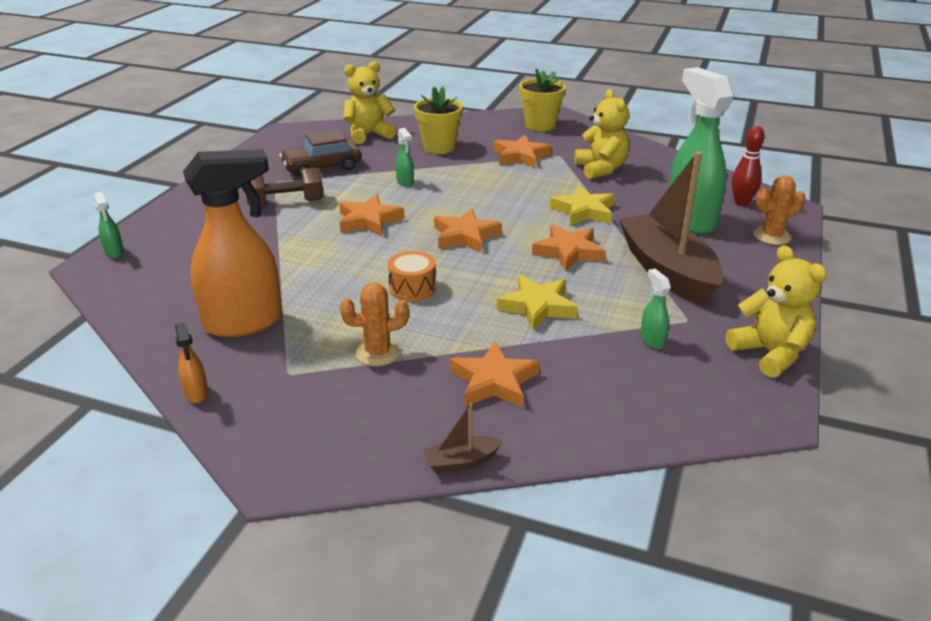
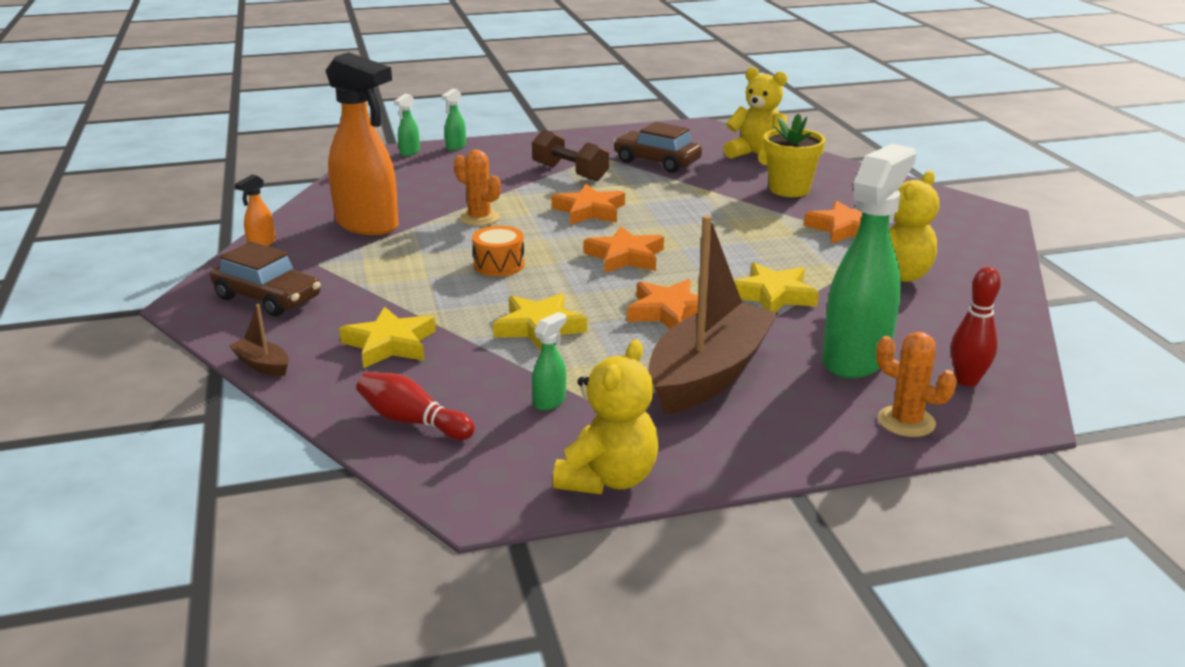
camera: 55 degrees right, 5 degrees down
(326, 422) = (268, 298): none -> brown car
(378, 353) = (381, 285): orange cactus -> orange cactus (479, 218)
(405, 182) = (688, 200): green spray bottle -> green spray bottle (455, 147)
(494, 381) = (390, 344): orange star -> yellow star
(540, 125) = (944, 215): yellow flower pot -> none
(631, 409) = (413, 421): none -> red bowling pin

